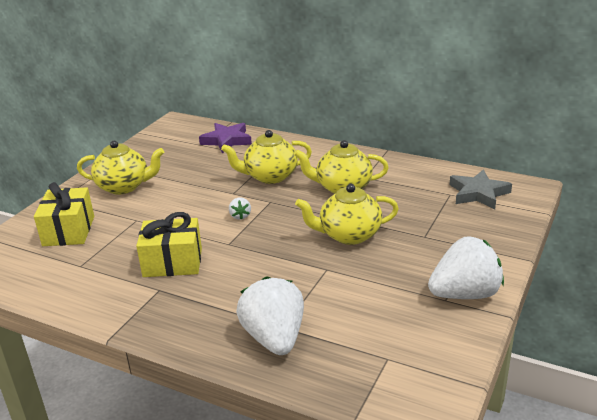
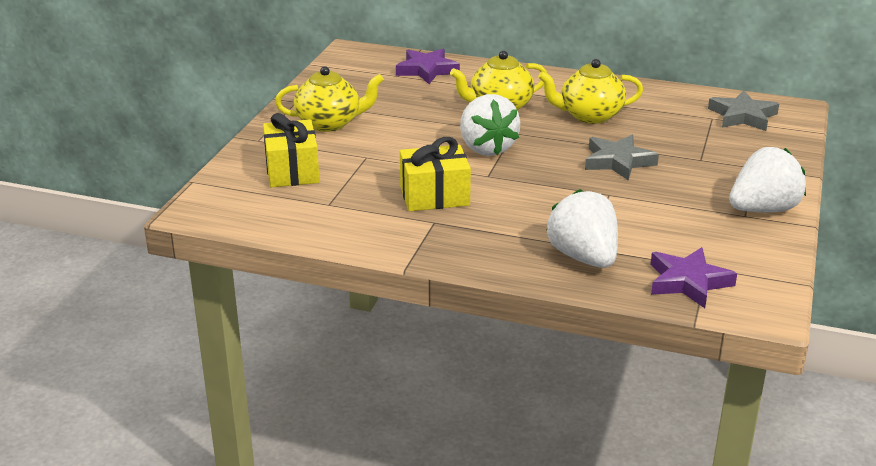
camera: 10 degrees left, 0 degrees up
(240, 216) = (486, 148): white strawberry -> white strawberry, size x2.37
(348, 235) = (618, 162): yellow teapot -> grey star
(362, 375) = (688, 282): none -> purple star

